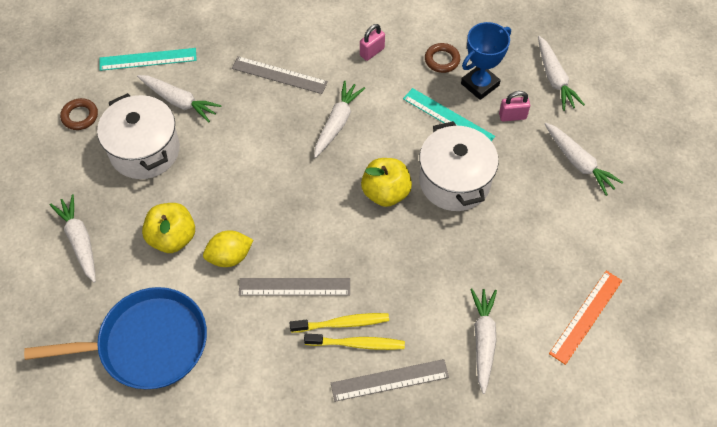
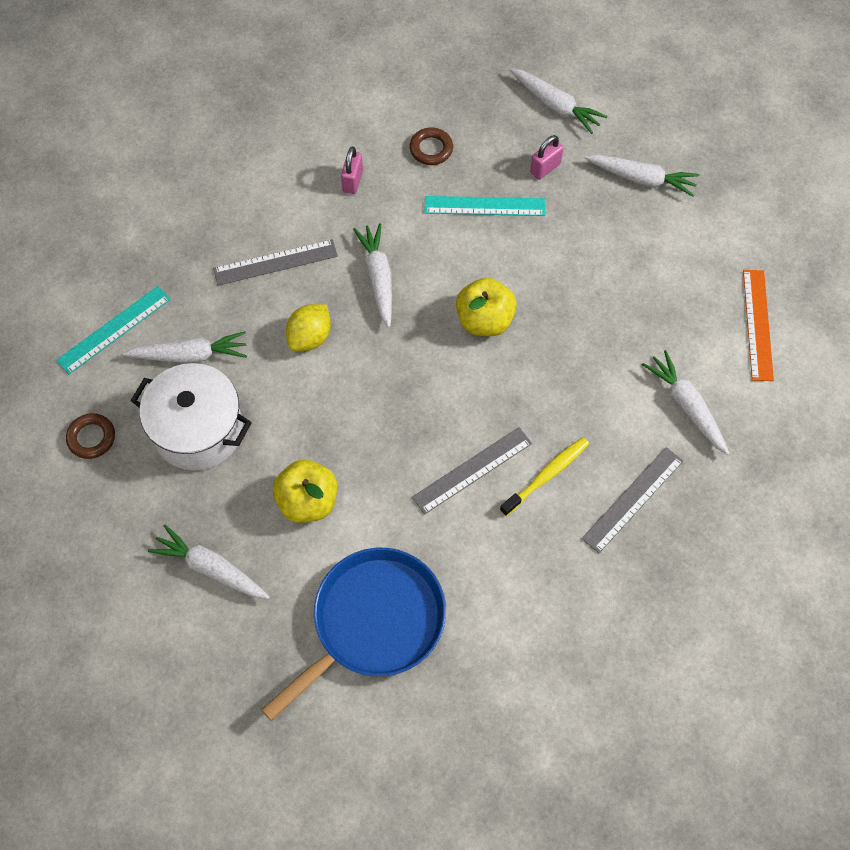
camera: 35 degrees left, 5 degrees up
(229, 257) = (383, 482): yellow lemon -> yellow lemon (310, 337)
(357, 344) = (576, 485): yellow toothbrush -> none
(454, 181) = (541, 268): white pot -> none
(480, 84) = (488, 153): blue trophy -> none

